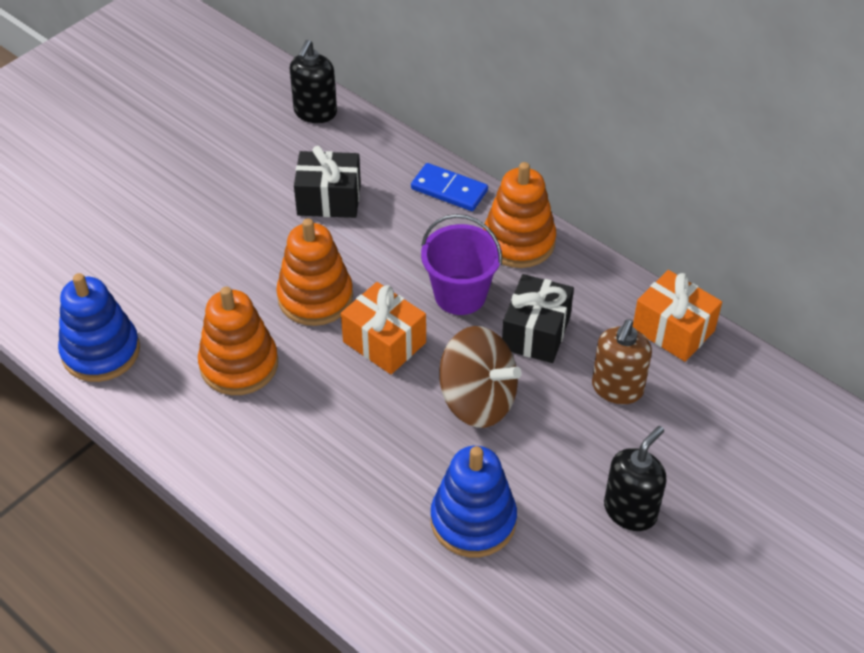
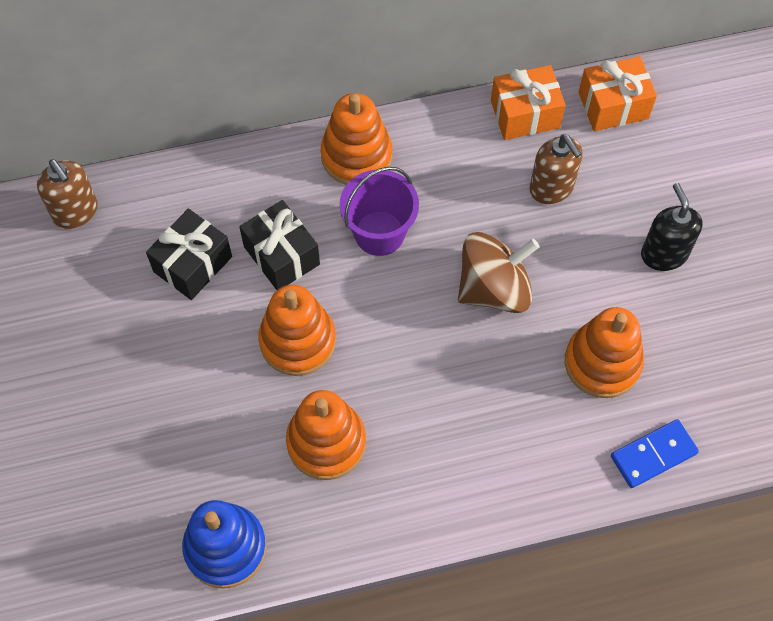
camera: 55 degrees left, 15 degrees up
(315, 112) = (75, 212): black soap dispenser -> brown soap dispenser
(384, 342) = (386, 318): orange gift -> orange gift (613, 105)
(449, 190) = (258, 168): blue domino -> blue domino (653, 454)
(473, 520) = (602, 363): blue stacking toy -> orange stacking toy
(536, 333) = (458, 206): black gift -> black gift (281, 255)

